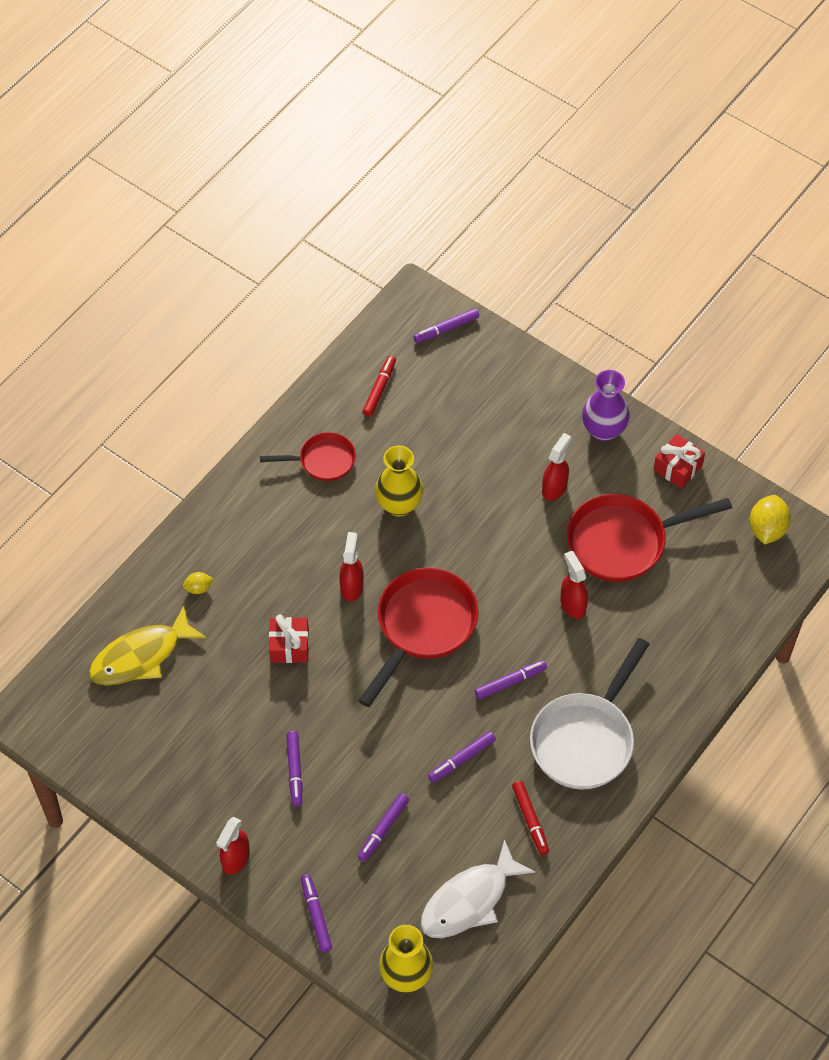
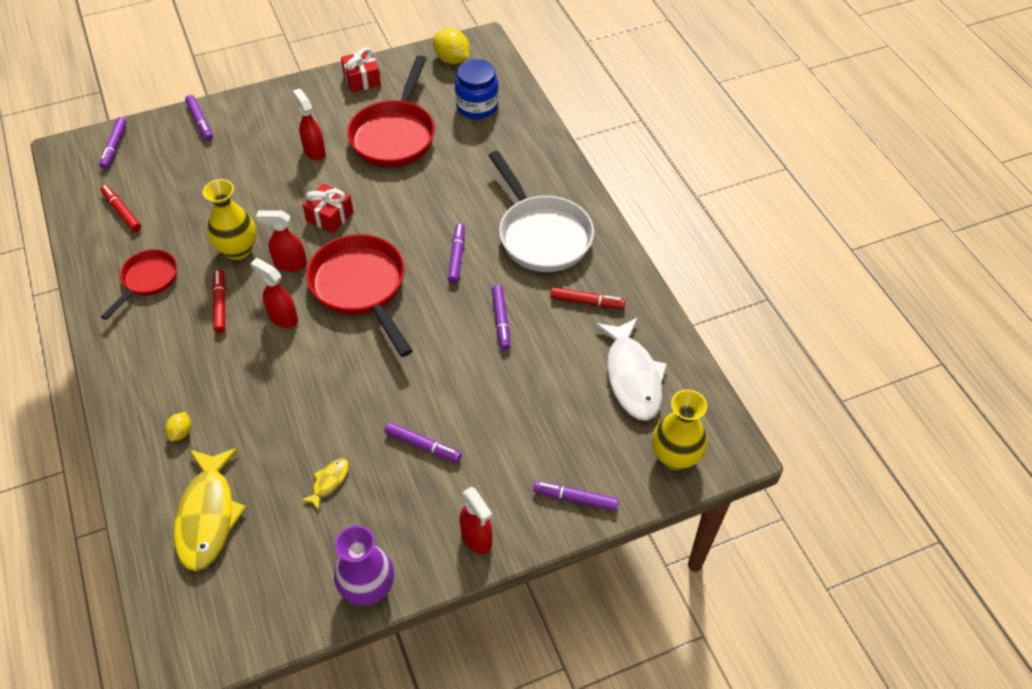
camera: 60 degrees left, 5 degrees down
(220, 722) = (329, 482): none -> yellow fish
(289, 646) = (299, 390): red gift -> red gift (329, 216)
(334, 531) = (220, 304): none -> red marker
(383, 830) = (526, 406): purple marker -> purple marker (200, 121)
(572, 605) = (421, 188): red spray bottle -> red spray bottle (290, 264)
(603, 430) = (293, 102): purple vase -> purple vase (368, 588)
(716, 590) = (477, 106): none -> blue jar

